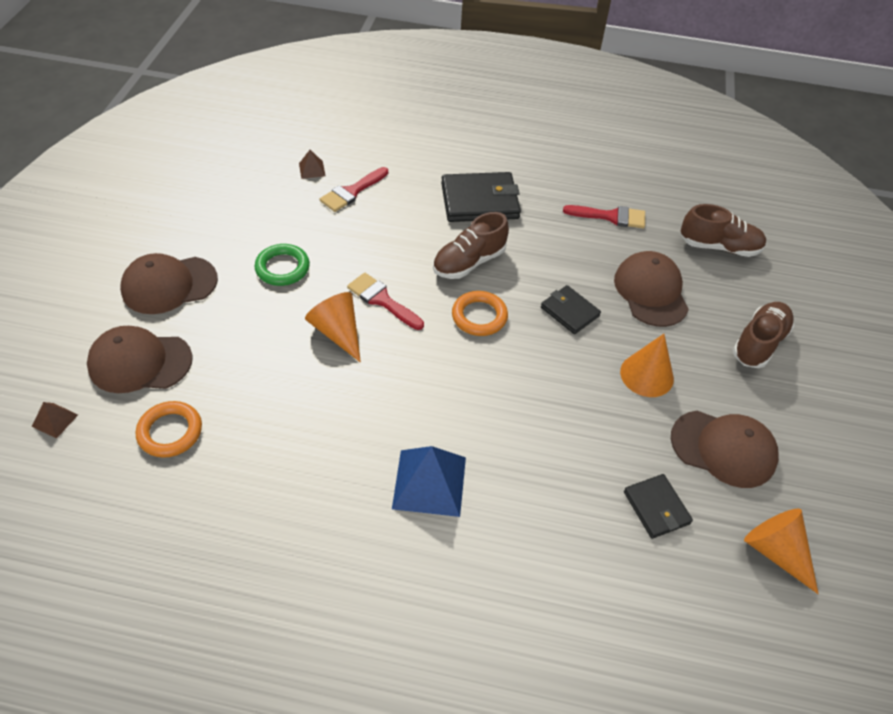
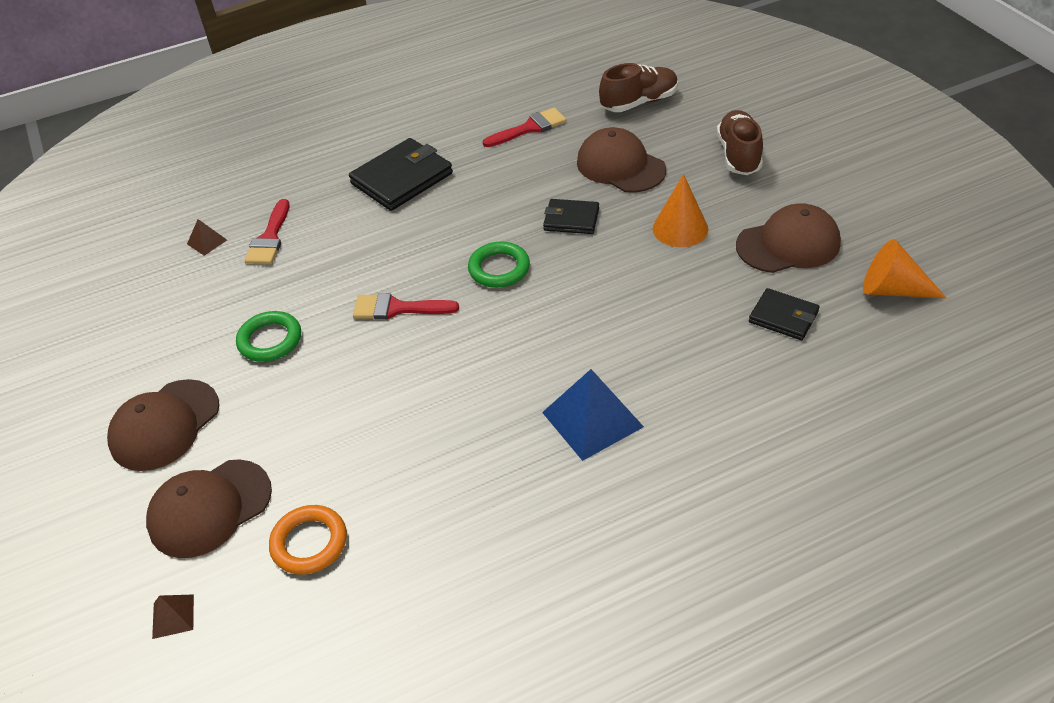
camera: 30 degrees left, 5 degrees down
(338, 332) = (384, 359): orange cone -> none
(469, 262) = (444, 232): brown shoe -> none
(479, 316) = (499, 268): orange ring -> green ring

